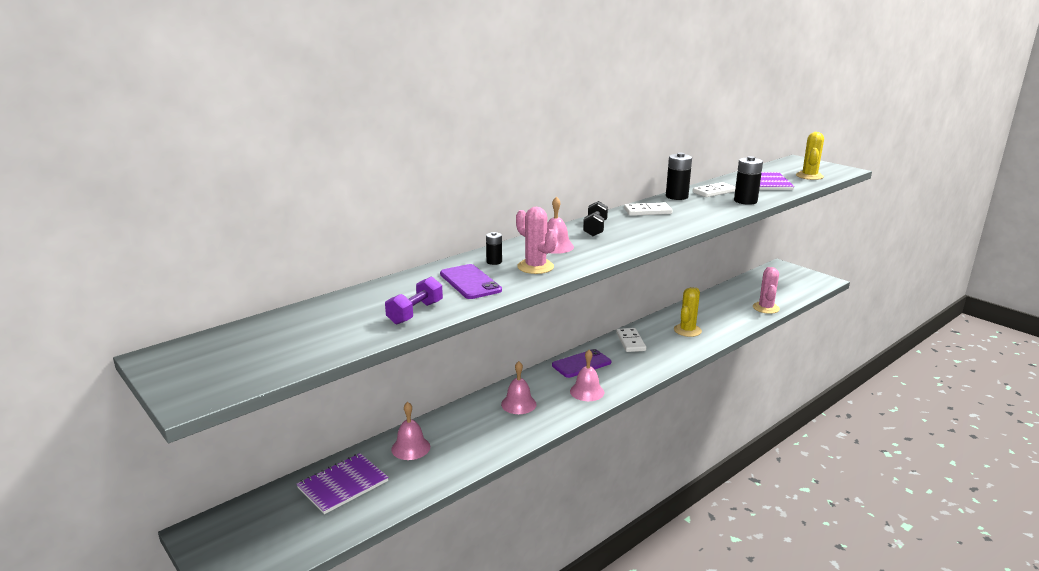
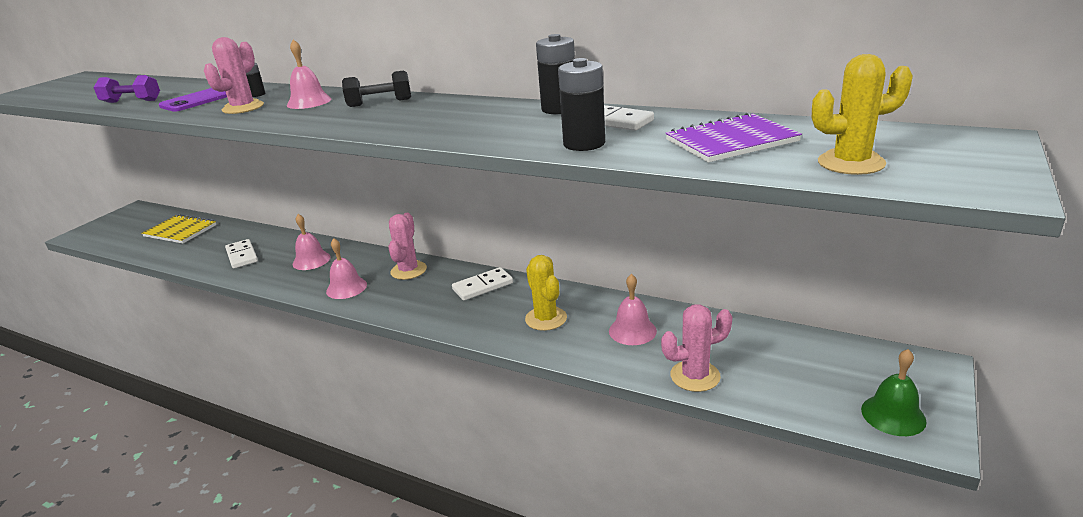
camera: 70 degrees right, 5 degrees up
(343, 484) = (180, 231): purple notebook -> yellow notebook
(410, 448) = (231, 238): pink bell -> pink bell (632, 331)
(581, 364) = (408, 270): purple phone -> pink cactus
(647, 211) = (469, 109): white domino -> white domino (242, 256)
(687, 330) = (546, 319): yellow cactus -> yellow cactus turned 60 degrees clockwise
(810, 282) = (893, 415): none -> green bell

